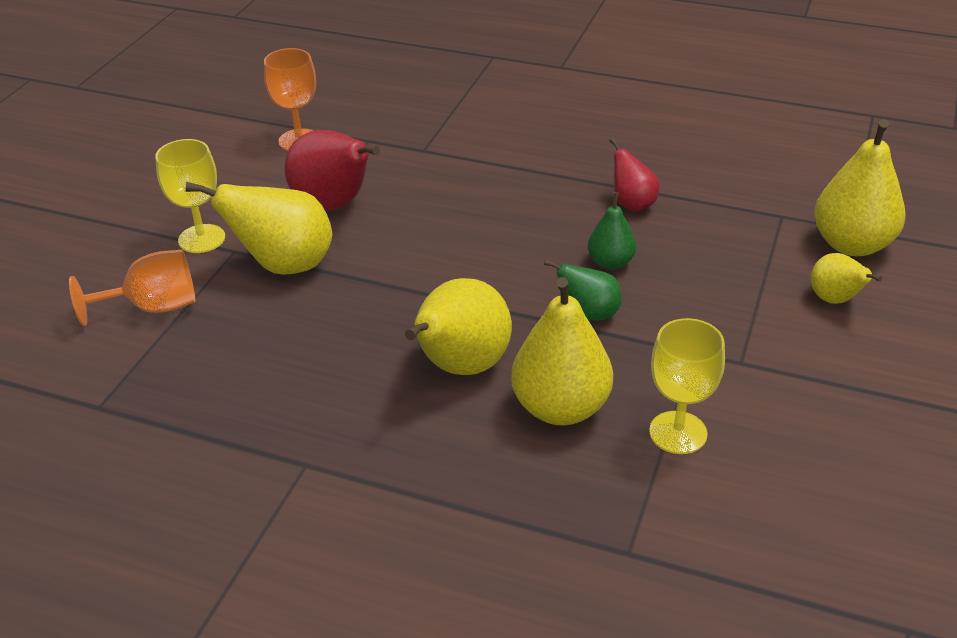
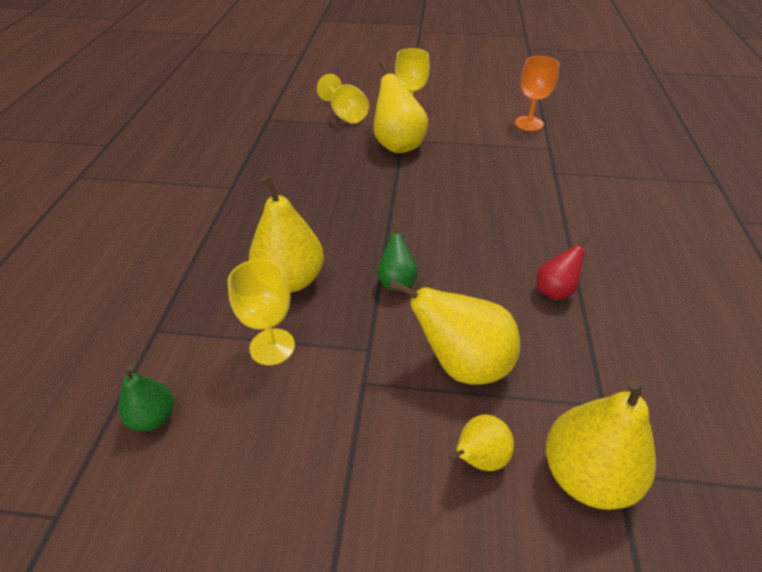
camera: 75 degrees right, 5 degrees up
(154, 307) = (346, 115): orange goblet -> yellow goblet
(334, 205) = (466, 150): red pear -> none
(460, 367) = (322, 228): yellow pear -> yellow pear (462, 364)
(610, 262) = (465, 286): green pear -> green pear (153, 417)

